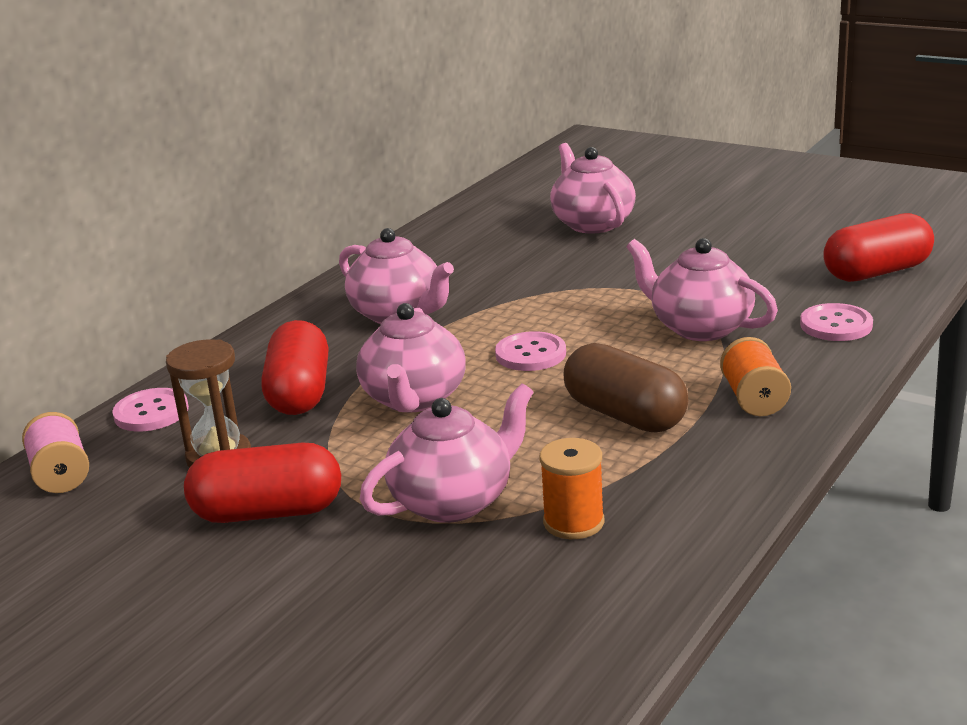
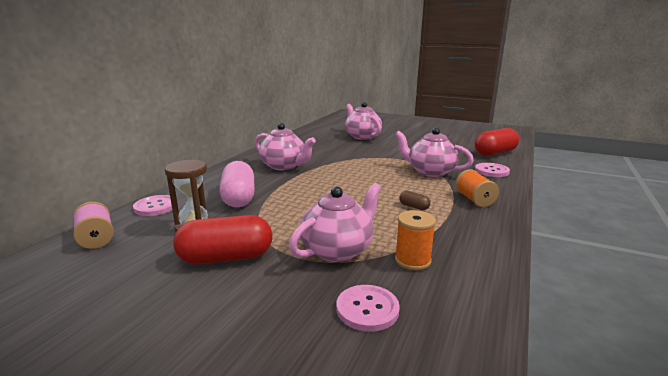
camera: 10 degrees left, 5 degrees down
(299, 393) = (238, 198): red capsule -> pink capsule
(414, 399) = (301, 200): pink teapot -> none
(530, 354) = (354, 181): pink button -> pink button (367, 309)
(624, 415) = (414, 207): brown capsule -> brown capsule, size x0.44

